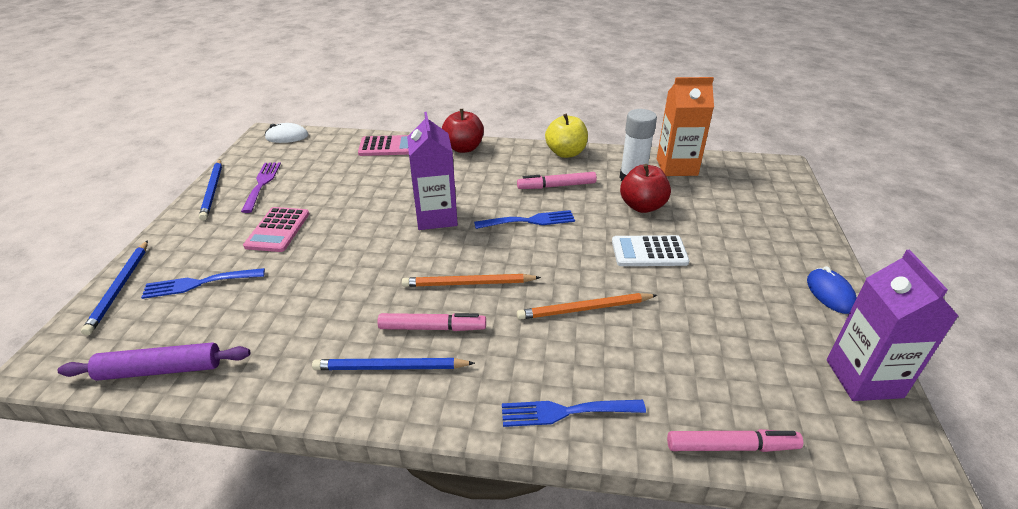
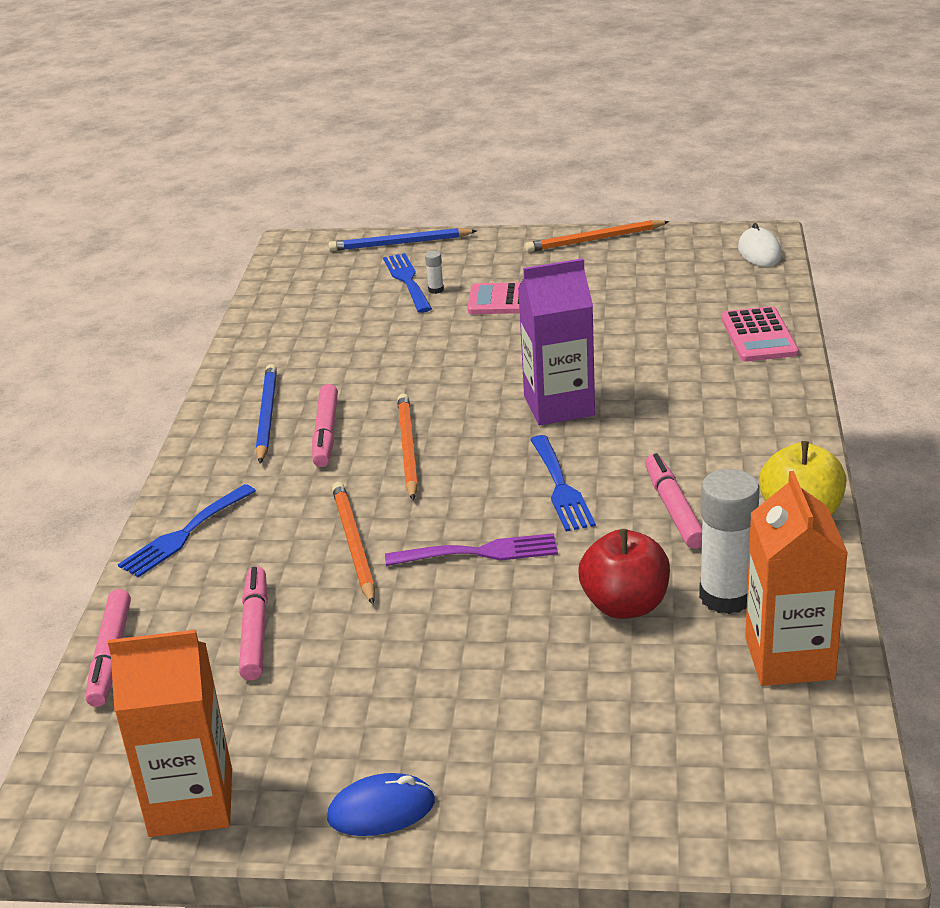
camera: 90 degrees right, 5 degrees down
(161, 370) = (280, 297): purple rolling pin -> none
(213, 191) = (594, 240): blue pencil -> orange pencil
(229, 267) = (436, 290): none -> white glue stick
(262, 184) = (618, 266): purple fork -> purple fork (480, 552)
(464, 148) = (779, 405): red apple -> none
(565, 412) = (184, 534): blue fork -> blue fork turned 135 degrees counterclockwise
(649, 252) = (488, 608): white calculator -> none
(686, 357) = (255, 630): none -> pink marker
(864, 378) = (191, 802): purple carton -> orange carton

